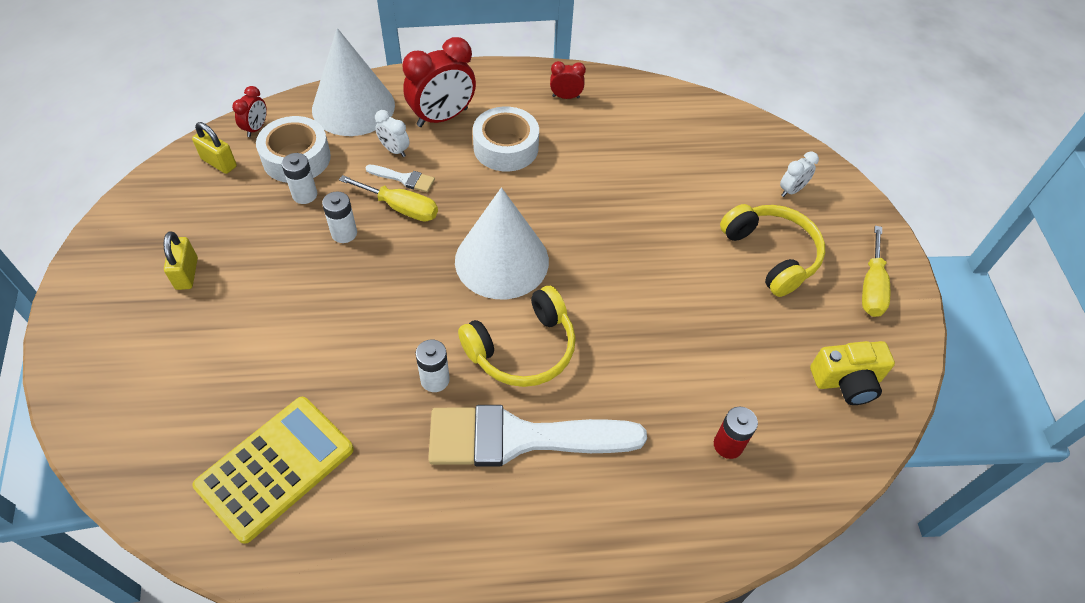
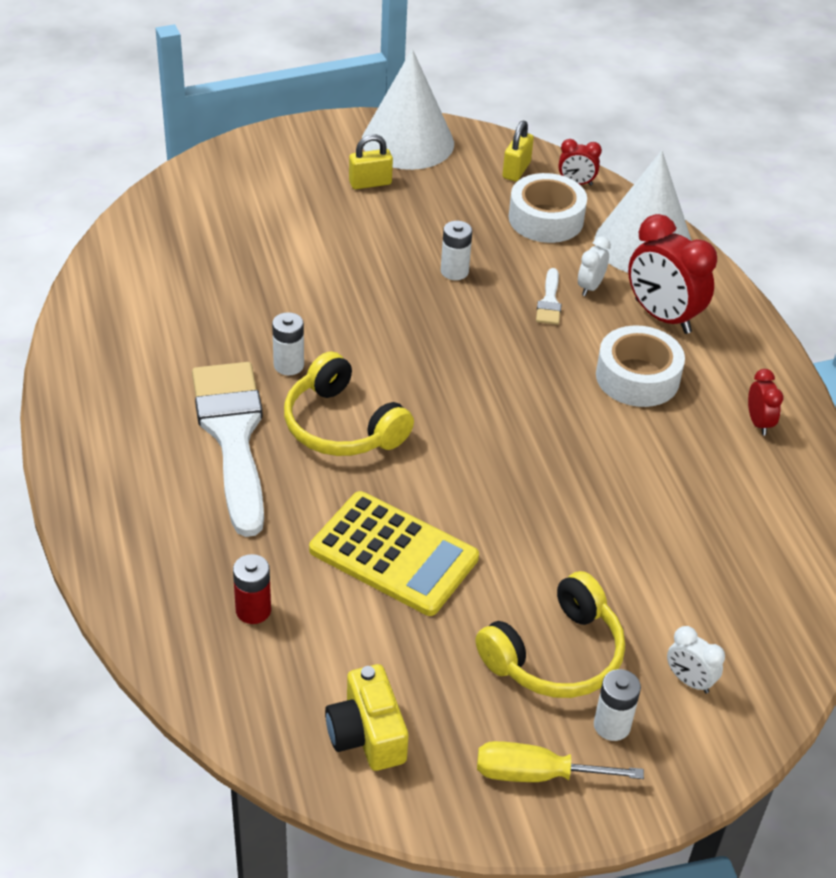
camera: 80 degrees right, 10 degrees down
(276, 468) = (176, 280): yellow calculator -> yellow calculator (393, 554)
(305, 195) = (496, 235): white battery -> white battery (612, 725)
(401, 208) = (505, 306): yellow screwdriver -> none
(501, 260) = (458, 395): white cone -> white cone (407, 142)

